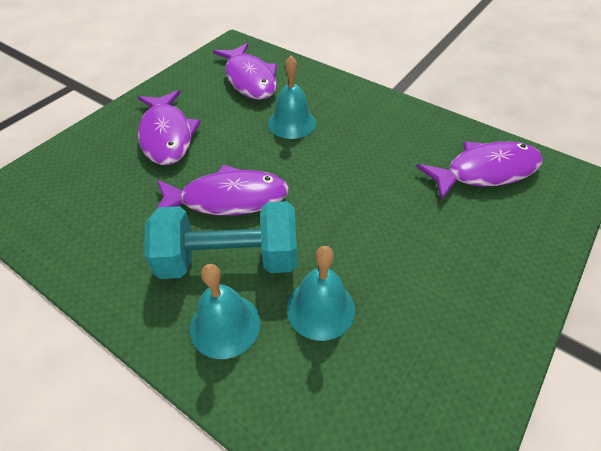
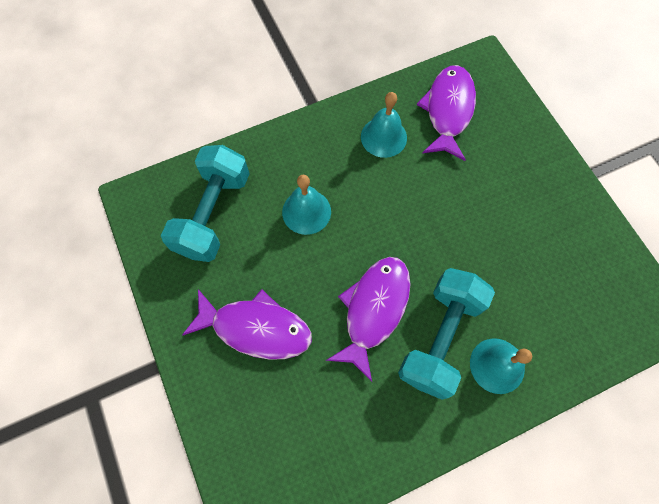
camera: 60 degrees left, 20 degrees up
(250, 79) = (213, 214): purple fish -> turquoise dumbbell
(320, 308) = (513, 295): turquoise bell -> turquoise bell (383, 137)

